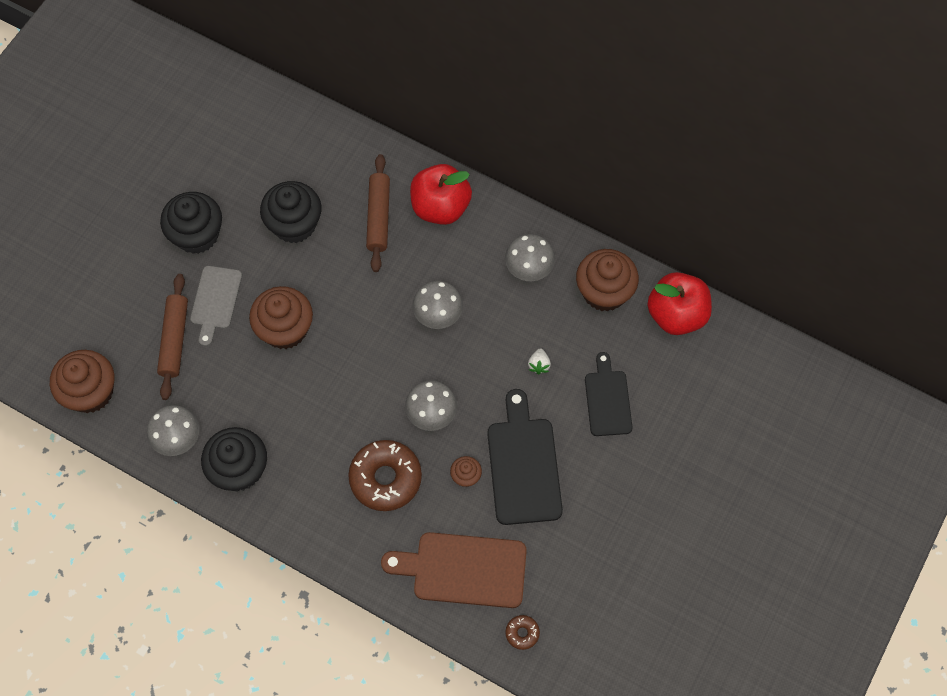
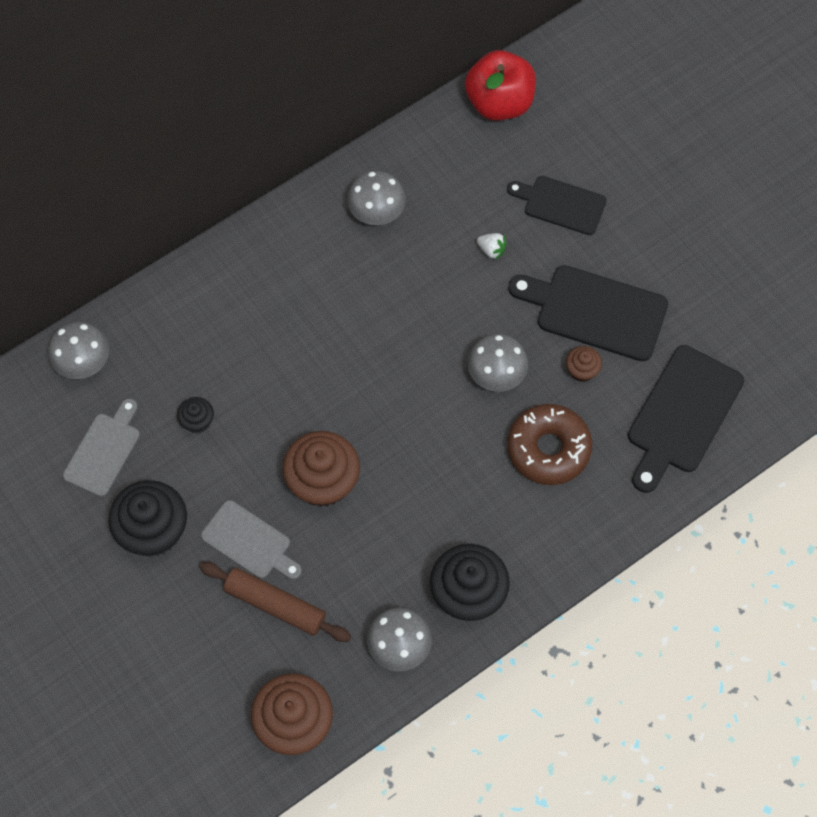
camera: 65 degrees left, 0 degrees up
(243, 175) = (104, 451): none -> grey cutting board
(294, 224) = (197, 421): black cupcake -> black cupcake, size x0.48
(378, 217) = (236, 331): brown rolling pin -> none
(438, 314) = (385, 321): grey mushroom -> grey mushroom (83, 362)
(440, 207) = (258, 265): red apple -> none
(463, 570) = (682, 415): brown cutting board -> black cutting board
(522, 633) = (772, 388): brown donut -> none
(604, 292) = (440, 155): brown cupcake -> none

